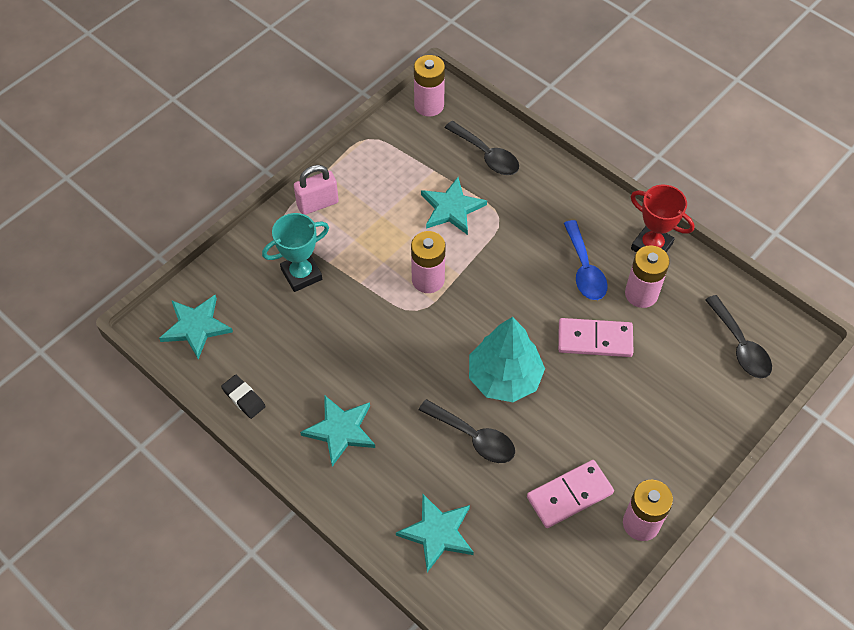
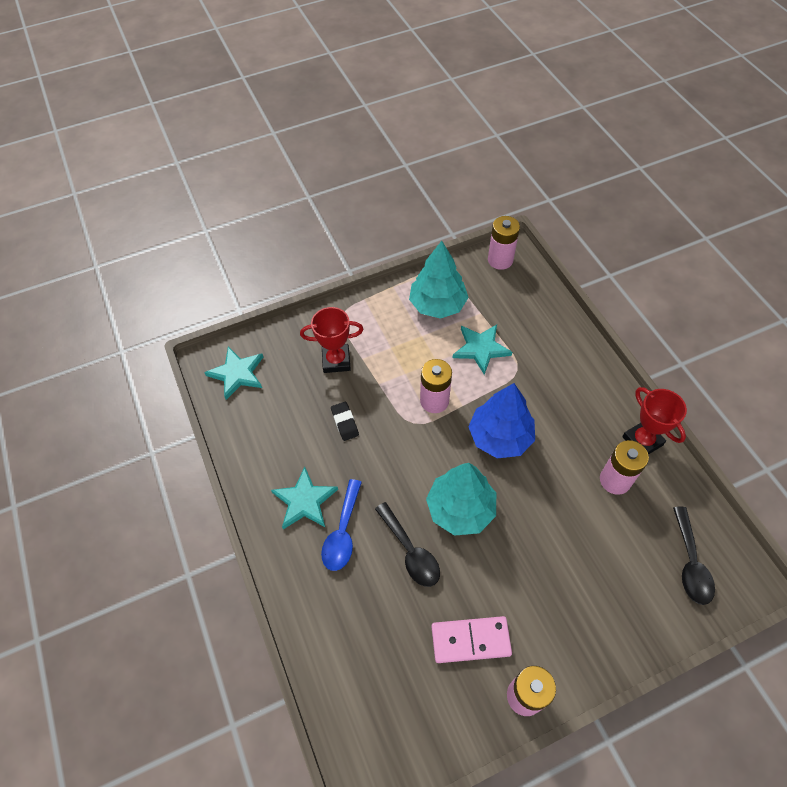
camera: 25 degrees right, 0 degrees up
(244, 398) = (244, 444): black eraser -> black eraser (345, 422)
(301, 274) = (336, 360): turquoise trophy -> red trophy
(317, 204) = (375, 309): pink padlock -> none
(384, 176) = (437, 305): none -> turquoise tree
(437, 533) = (341, 625): turquoise star -> none
(486, 155) = (529, 314): black spoon -> none
(512, 292) = (500, 437): none -> blue tree
(584, 269) = (572, 439): blue spoon -> blue spoon (342, 532)
(595, 340) = (555, 506): pink domino -> none

